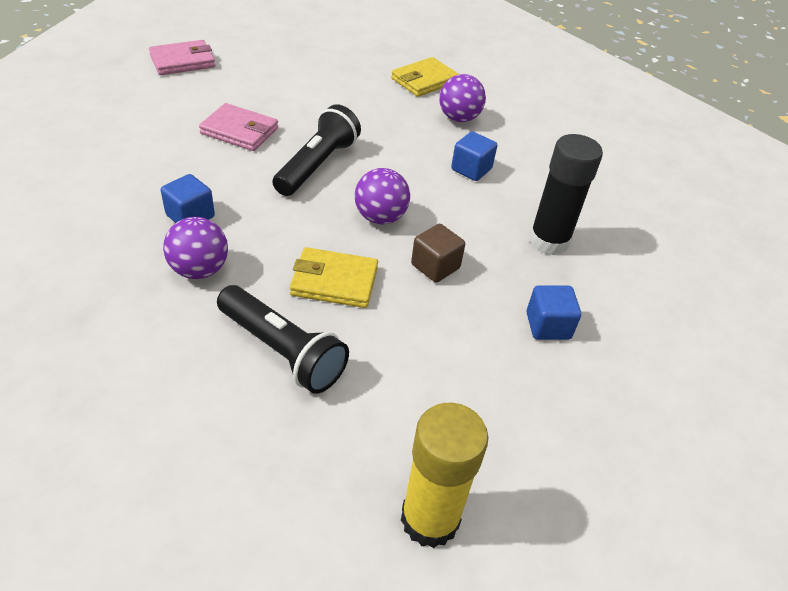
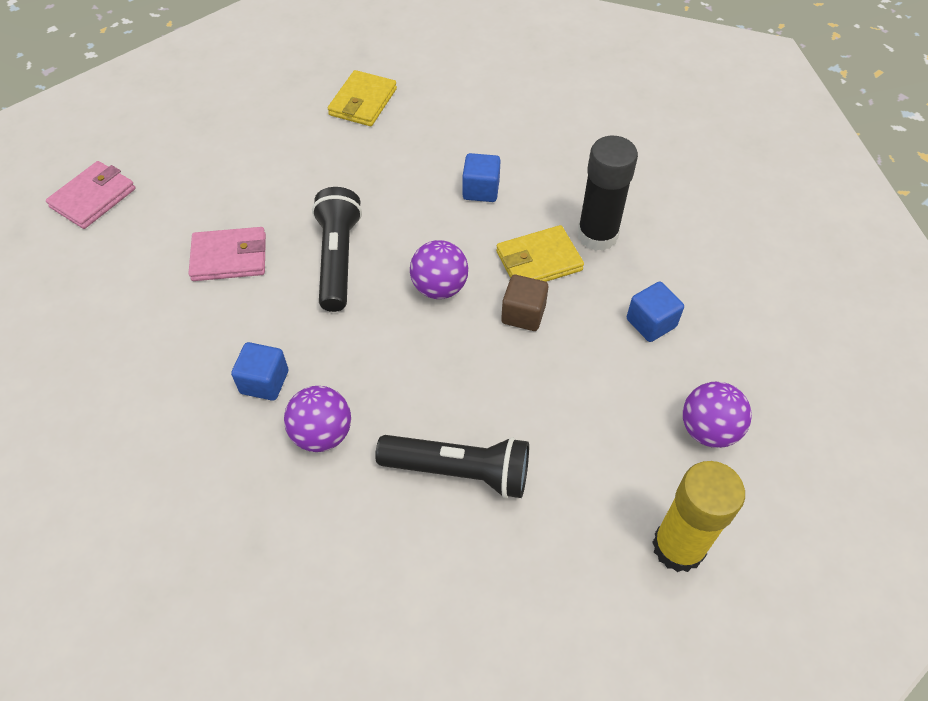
camera: 25 degrees left, 10 degrees up
(334, 281) = (450, 378): yellow wallet -> yellow wallet (539, 261)
(459, 118) = (428, 134): purple ball -> purple ball (708, 430)

